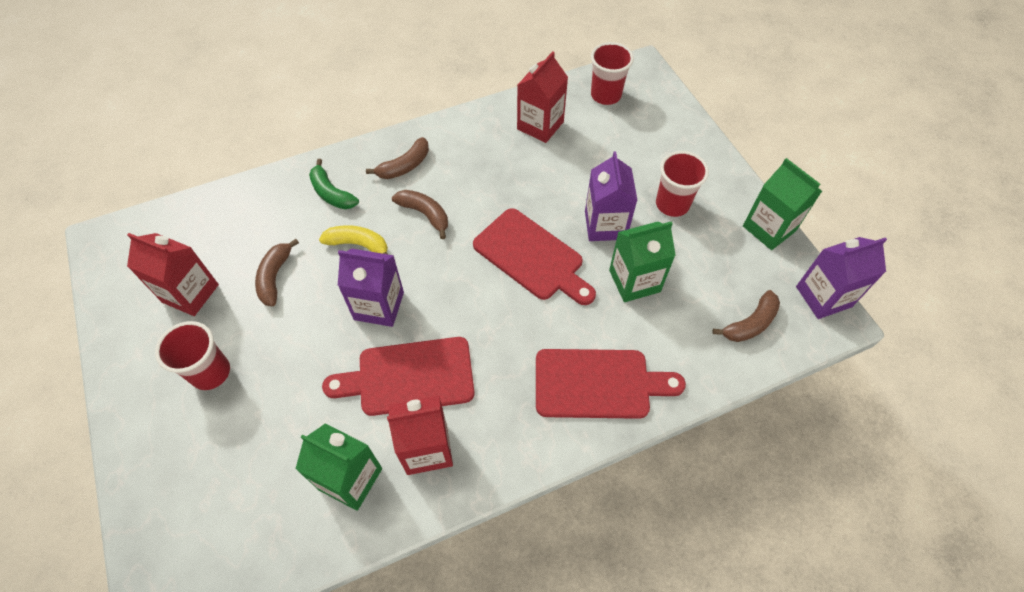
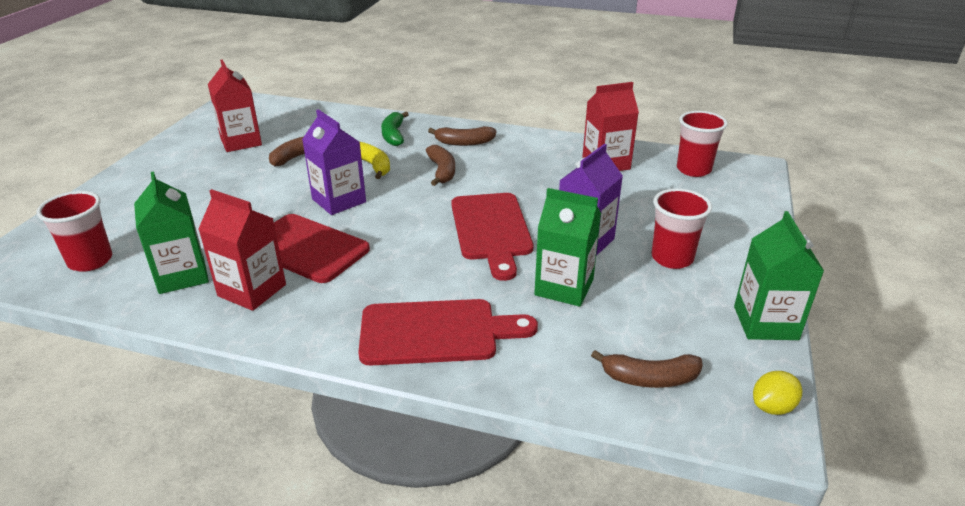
camera: 40 degrees right, 25 degrees down
(211, 372) = (194, 180): red cup -> red cup (90, 261)
(598, 384) = (436, 332): red cutting board -> red cutting board turned 45 degrees counterclockwise
(823, 296) = (772, 407): purple carton -> yellow lemon

